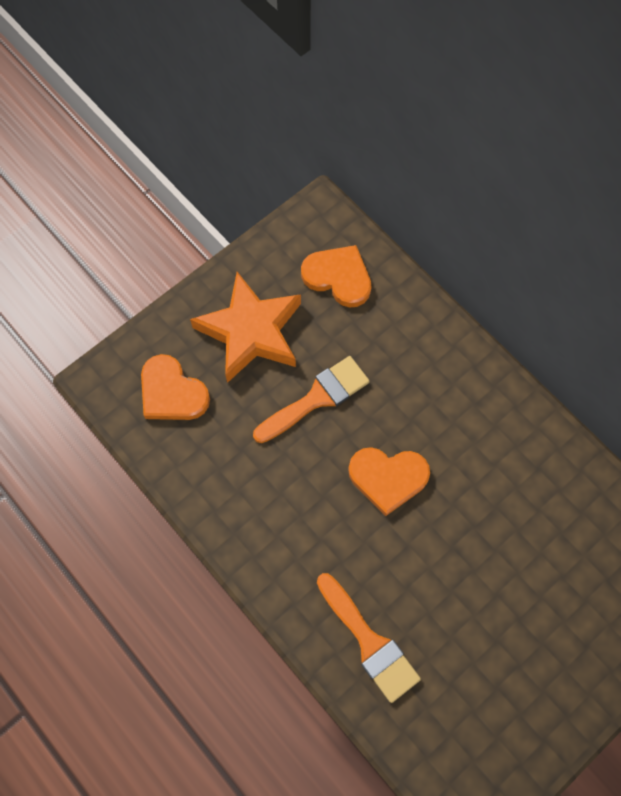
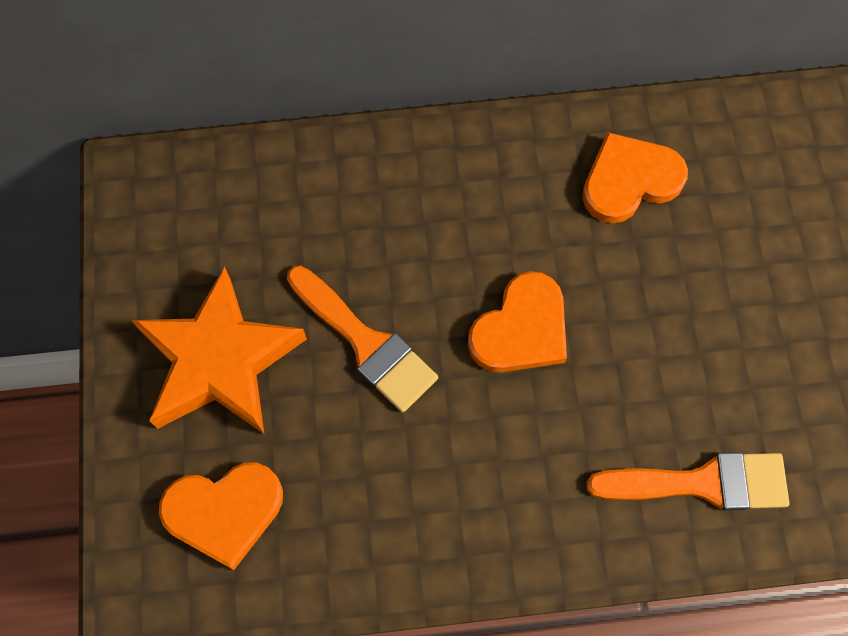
camera: 55 degrees left, 0 degrees up
(316, 398) = (365, 342): orange brush -> orange brush turned 135 degrees clockwise
(338, 277) = (231, 213): orange heart -> orange heart (629, 180)

